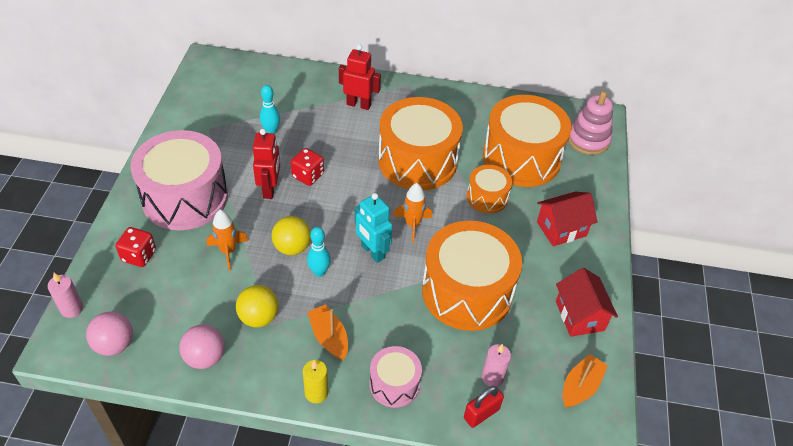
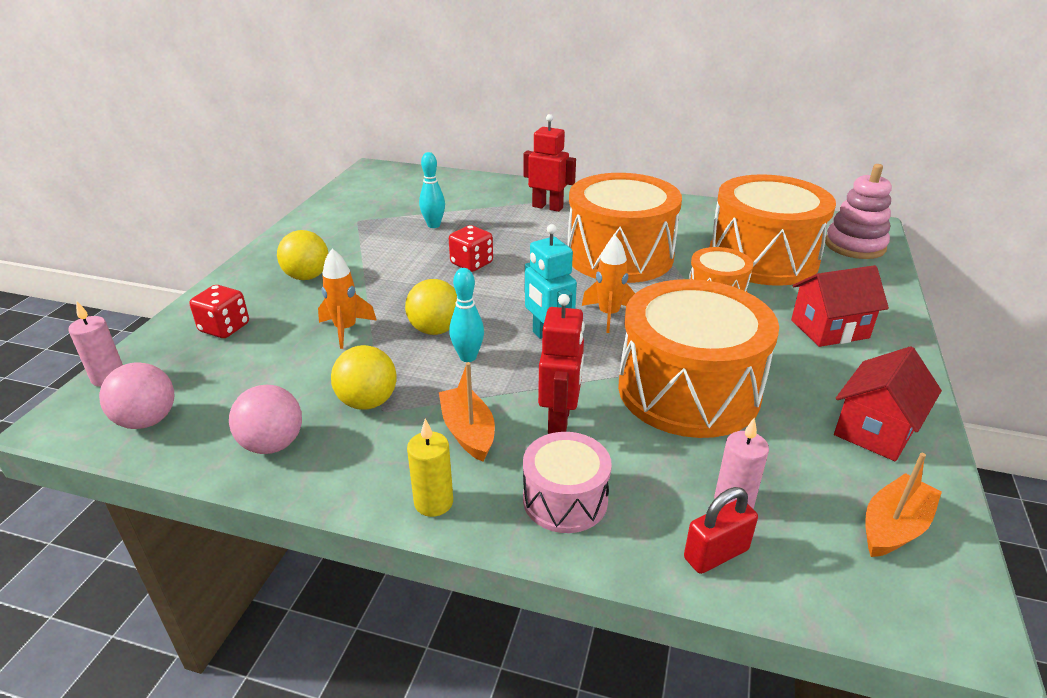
camera: 10 degrees right, 15 degrees down
(185, 197) = (307, 277): pink drum -> yellow ball
(270, 189) = (419, 273): red robot -> red robot (560, 420)
(579, 316) = (875, 430): red house -> red house turned 45 degrees clockwise

